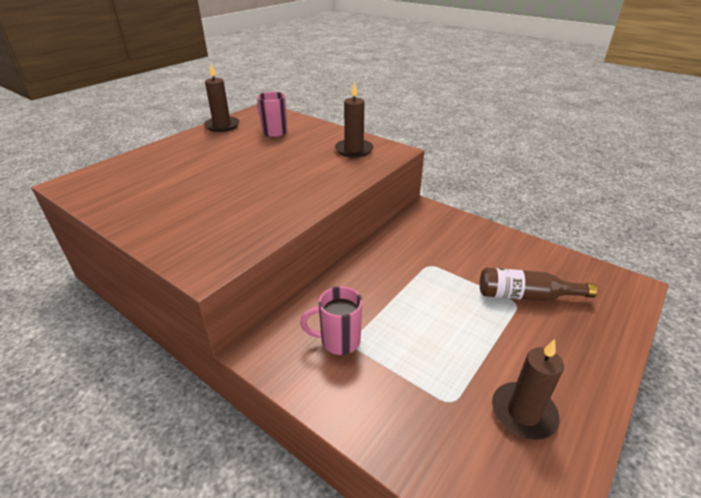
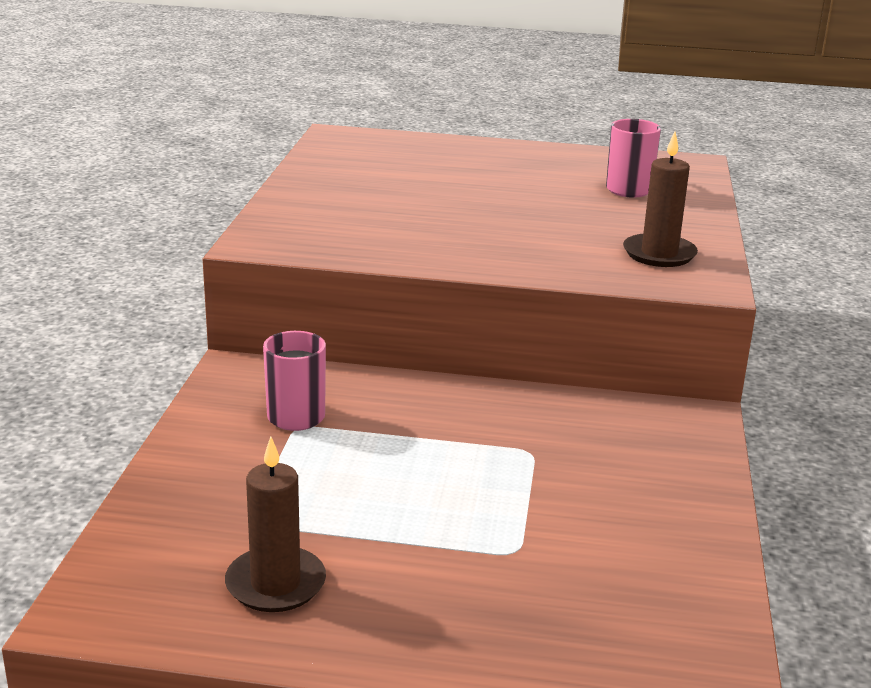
camera: 60 degrees right, 10 degrees down
(222, 126) = (593, 155): brown candle -> none
(525, 296) = (546, 559): brown bottle -> none

